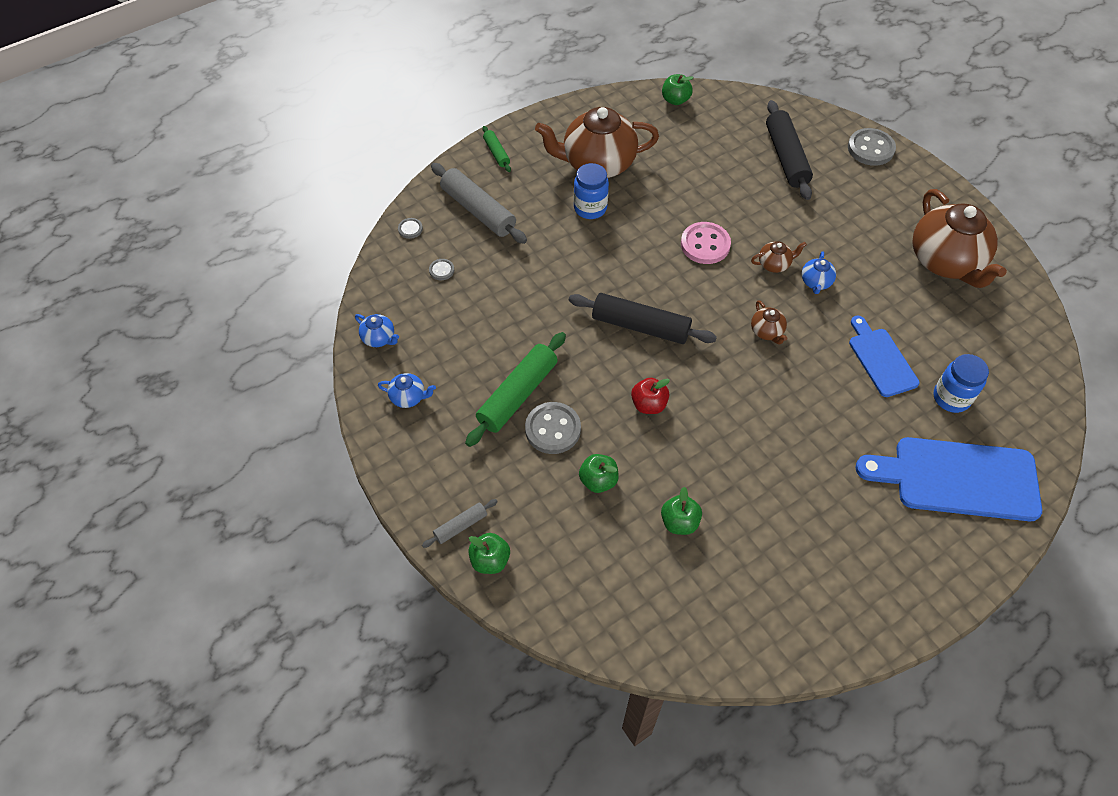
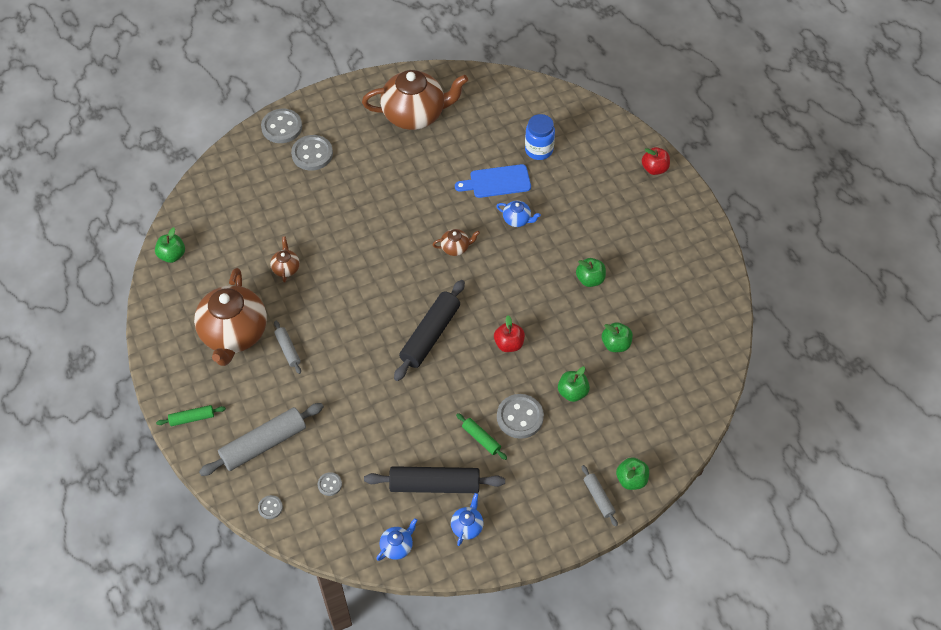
camera: 80 degrees left, 0 degrees up
(517, 395) = (481, 439): green rolling pin -> green rolling pin, size x0.51
(590, 208) = (288, 349): blue jar -> grey rolling pin
(705, 244) = (355, 270): pink button -> none
(768, 481) = (590, 279): none -> green apple
(774, 264) = (389, 226): brown teapot -> brown teapot (286, 268)
(786, 157) = (272, 188): black rolling pin -> black rolling pin (434, 485)
(815, 282) = (414, 203): blue teapot -> blue teapot (517, 220)
(846, 180) = (312, 154): none -> grey button
(958, 478) = (604, 166): blue cutting board -> none
(982, 542) = (654, 169): none -> red apple

